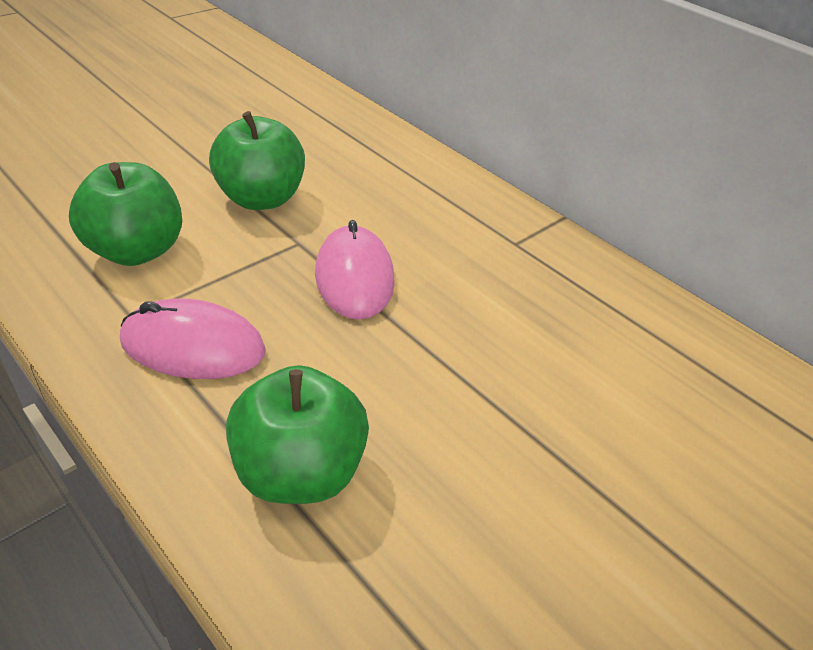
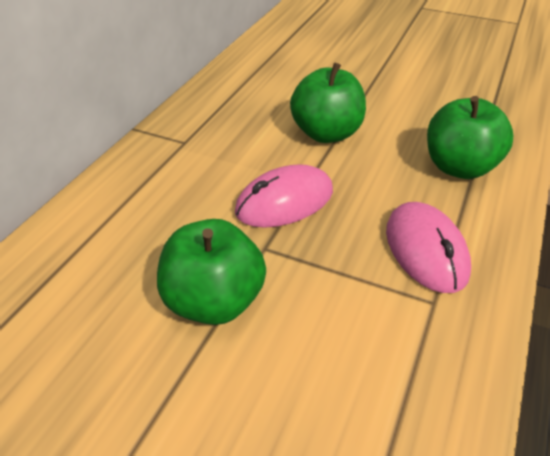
camera: 110 degrees left, 0 degrees up
(136, 250) = (362, 351): green apple -> green apple (326, 134)

